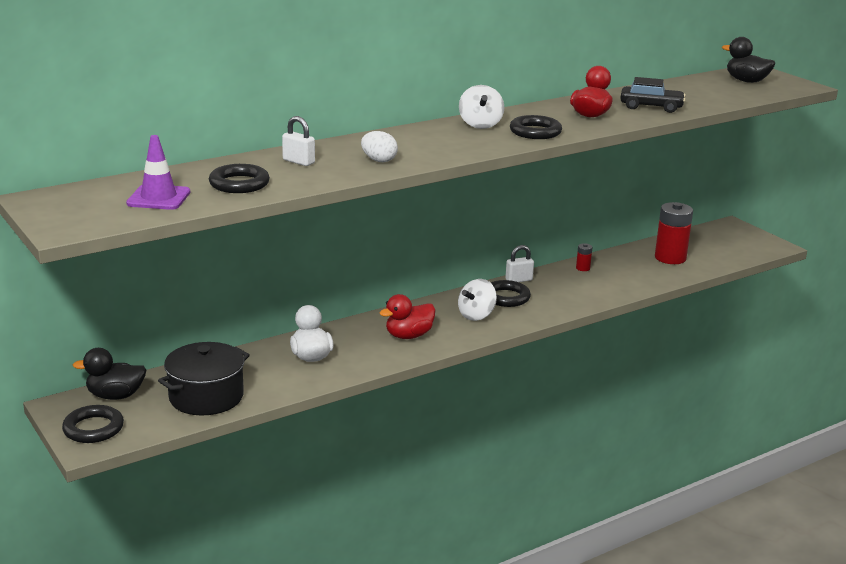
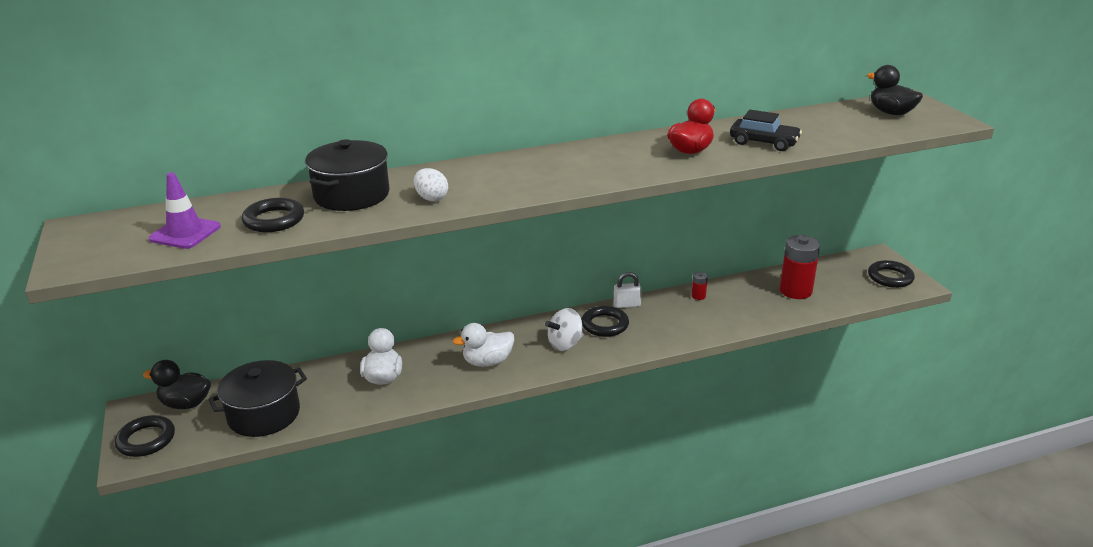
camera: 15 degrees right, 5 degrees up
(298, 161) = (352, 195): white padlock -> black pot
(408, 336) = (487, 362): red duck -> white duck
(480, 125) = (566, 158): white spinning top -> none
(535, 132) = (617, 170): black ring -> black ring (890, 277)

